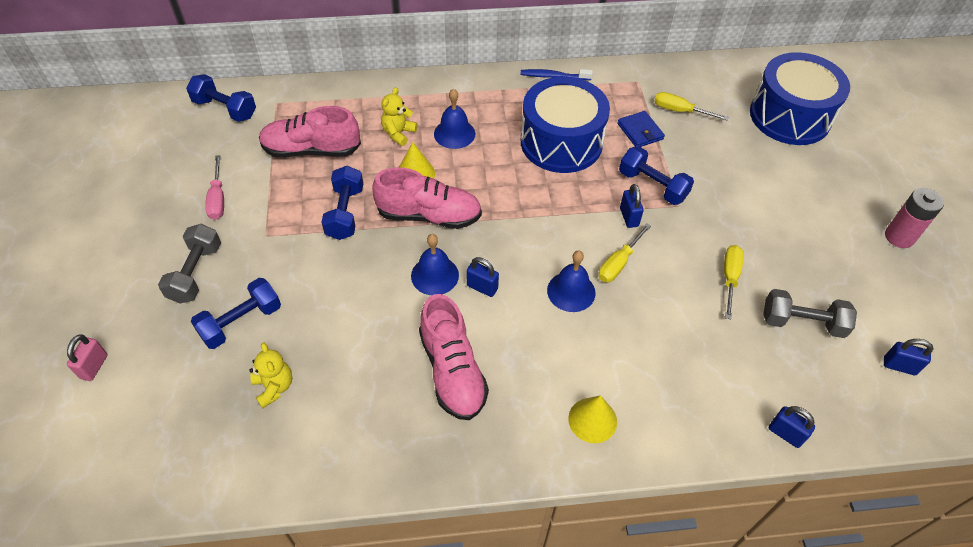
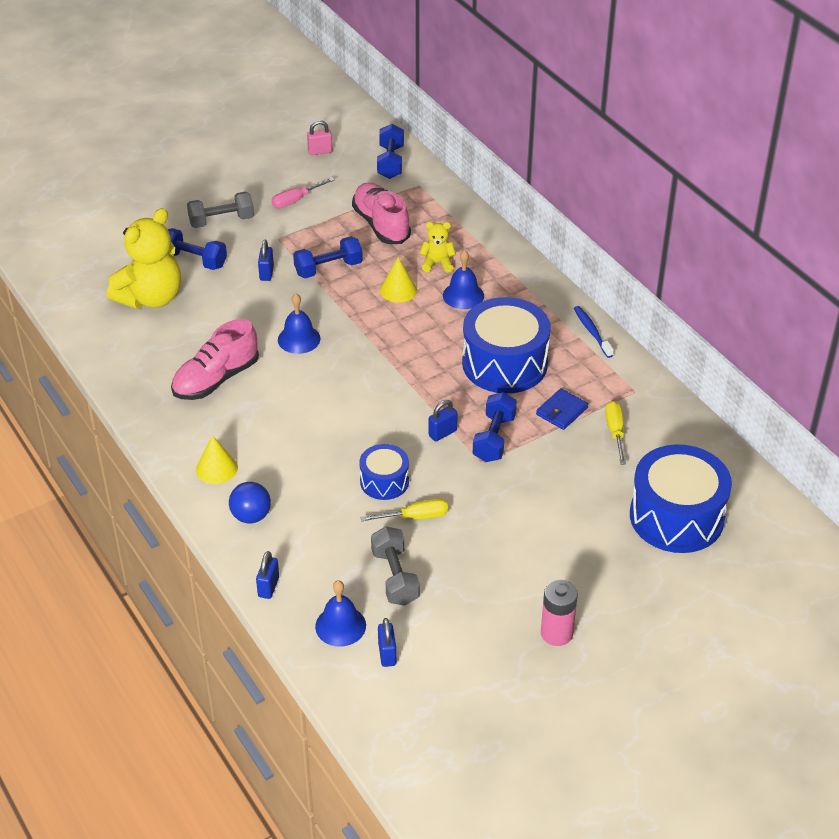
camera: 65 degrees right, 10 degrees down
(94, 366) = (120, 213): pink padlock -> pink padlock (320, 151)
(274, 387) = (151, 298): yellow teddy bear -> yellow teddy bear, size x2.10
(429, 215) = (358, 314): pink shoe -> none
(482, 287) = (304, 369): blue padlock -> blue padlock (266, 273)
(571, 291) = (333, 420): blue bell -> blue bell (340, 626)
(618, 263) = (383, 441): yellow screwdriver -> none
(673, 283) = (384, 481): none -> blue drum
(678, 413) = (251, 516): none -> blue ball

